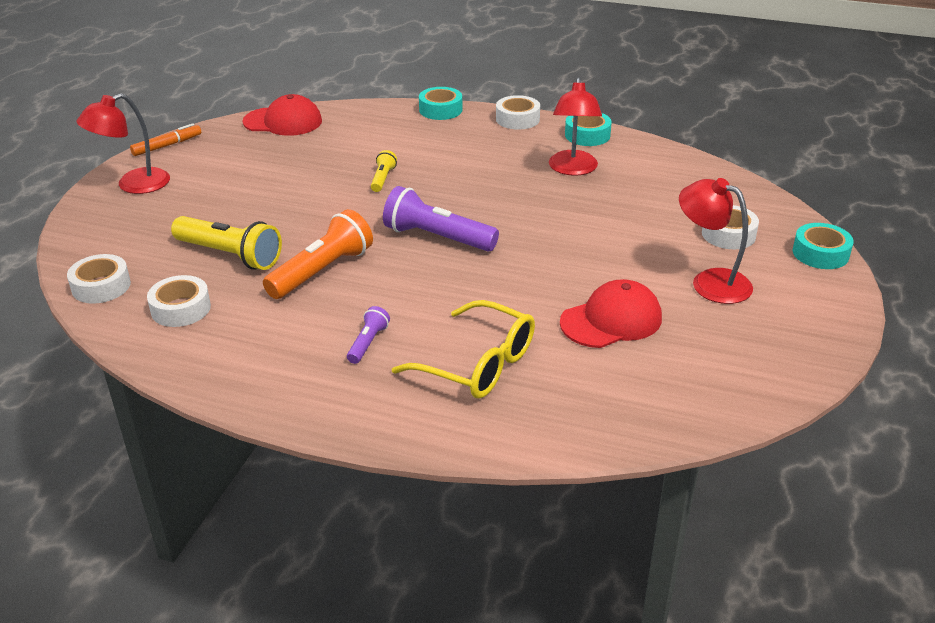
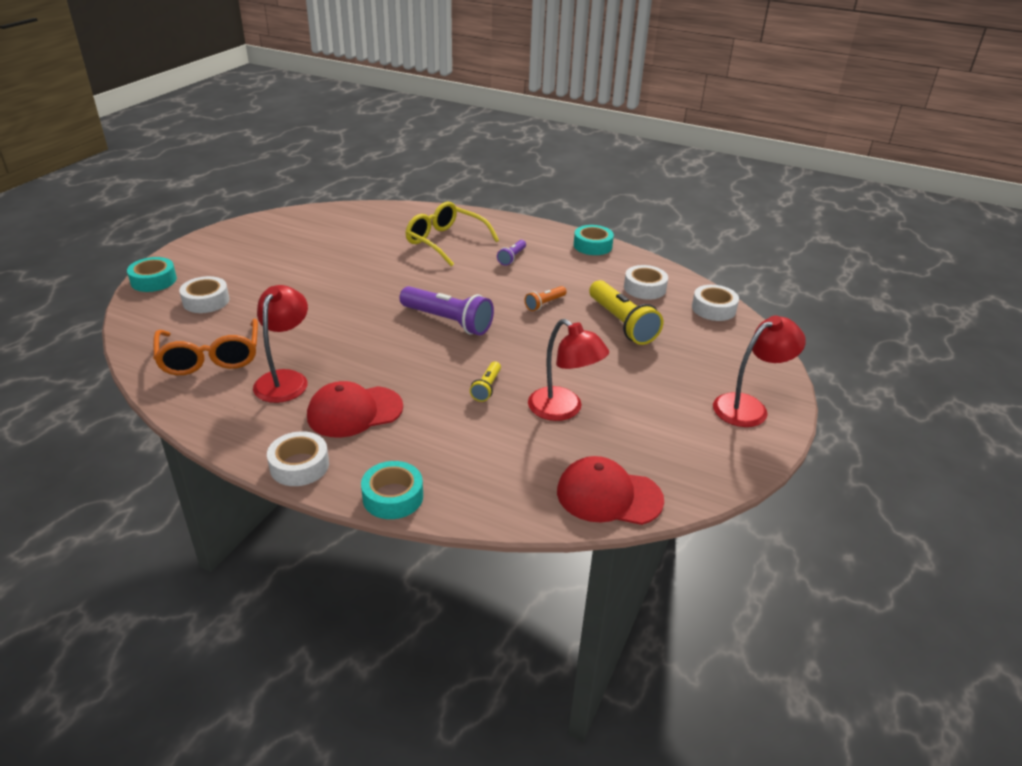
camera: 175 degrees left, 0 degrees up
(167, 145) = (744, 465): orange marker -> none
(230, 255) = (621, 323): yellow flashlight -> yellow flashlight turned 150 degrees counterclockwise
(322, 271) = (545, 304): orange flashlight -> orange flashlight, size x0.51
(587, 135) = (233, 427): turquoise tape -> turquoise tape (592, 246)
(611, 320) = (347, 255): red cap -> red cap (354, 412)
(659, 180) = (210, 358): none -> orange glasses
(710, 282) = (258, 270): red lamp -> red lamp (563, 410)

